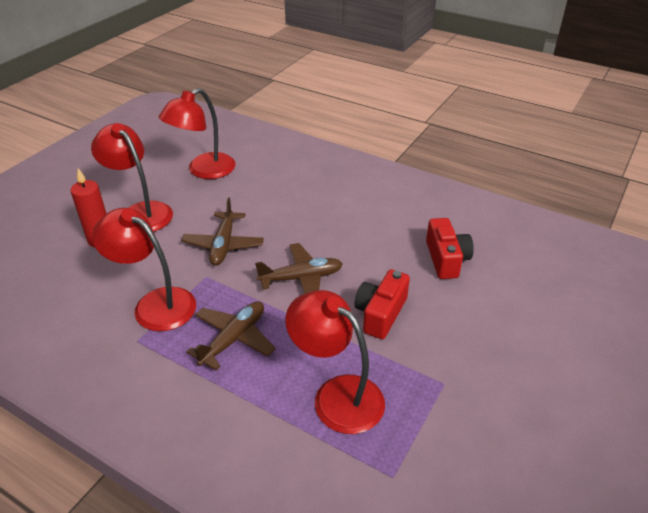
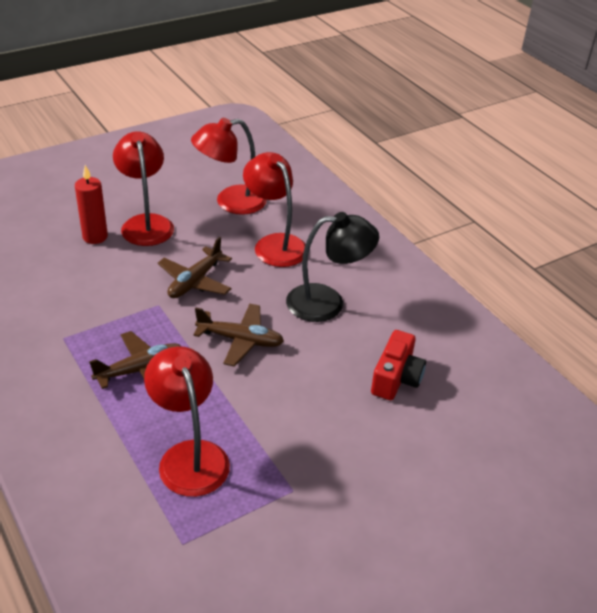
camera: 25 degrees right, 0 degrees up
(155, 304) = (99, 312): red lamp -> red lamp (275, 244)
(347, 221) = (327, 302): none -> black lamp
(380, 313) = (287, 403): red camera -> none

